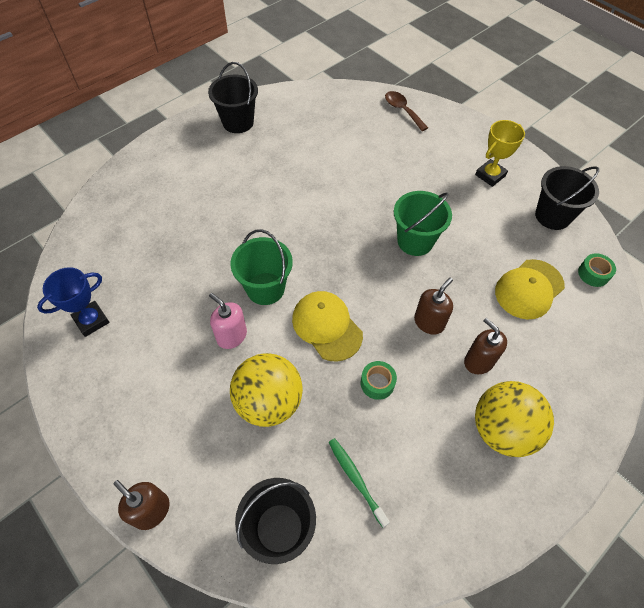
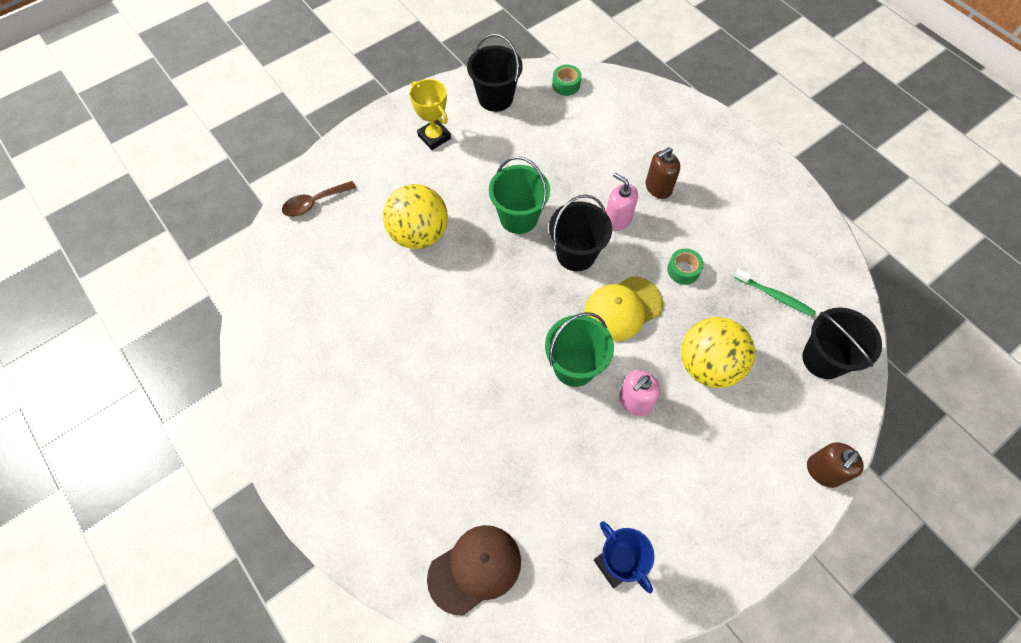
camera: 85 degrees left, 5 degrees up
(104, 230) = (475, 569): none -> brown cap
(238, 122) = (295, 398): black bucket -> black bucket (576, 254)
(356, 479) = (775, 296): green toothbrush -> green toothbrush turned 120 degrees counterclockwise
(429, 322) = (617, 219): brown soap dispenser -> pink soap dispenser
(502, 430) = (721, 183): yellow ball -> yellow ball (419, 234)
(529, 289) = (581, 135): yellow cap -> none

